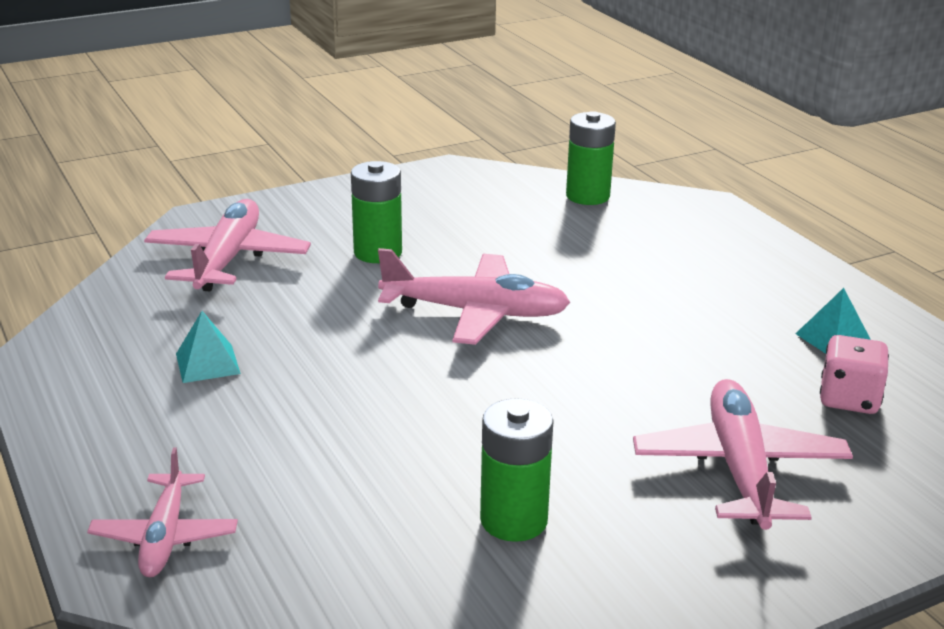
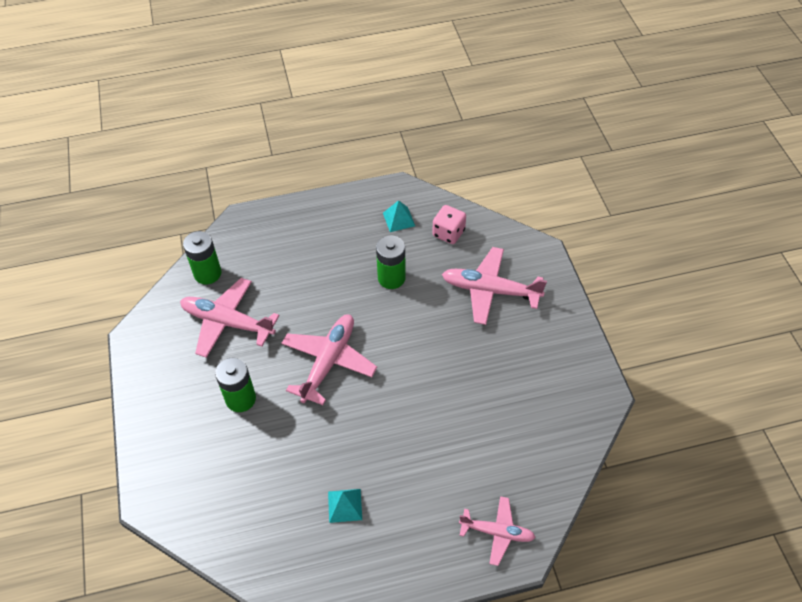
camera: 75 degrees left, 25 degrees up
(228, 259) = (219, 486): pink plane -> pink plane (227, 322)
(514, 520) = (510, 384): green battery -> green battery (391, 278)

